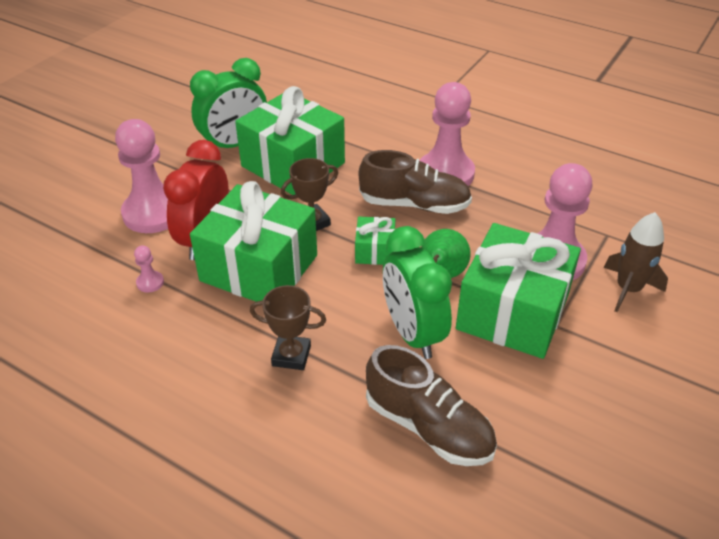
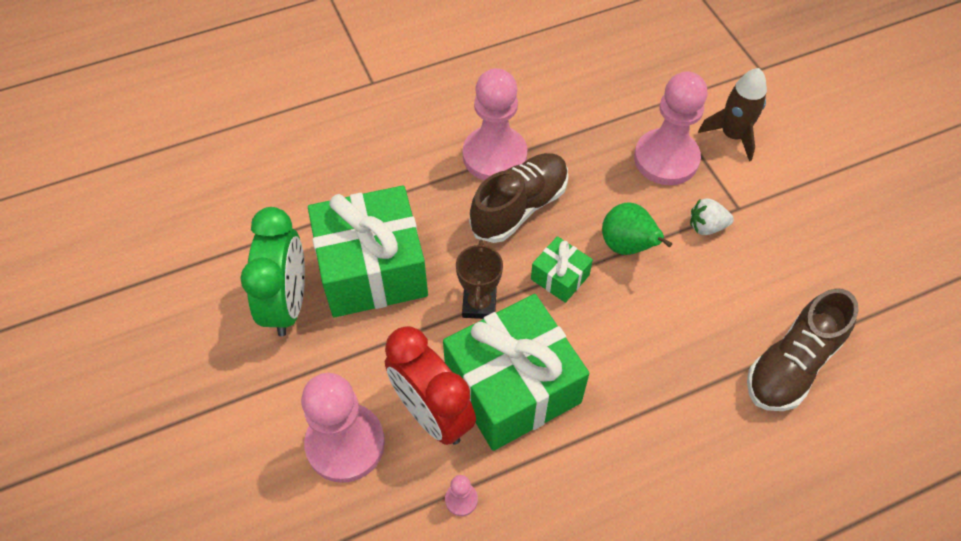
camera: 55 degrees left, 15 degrees up
(291, 356) = (650, 422): brown trophy -> none
(412, 333) = (684, 313): green clock -> none
(428, 427) = (792, 365): brown shoe -> brown shoe turned 150 degrees clockwise
(513, 312) = (706, 226): green gift -> white strawberry

